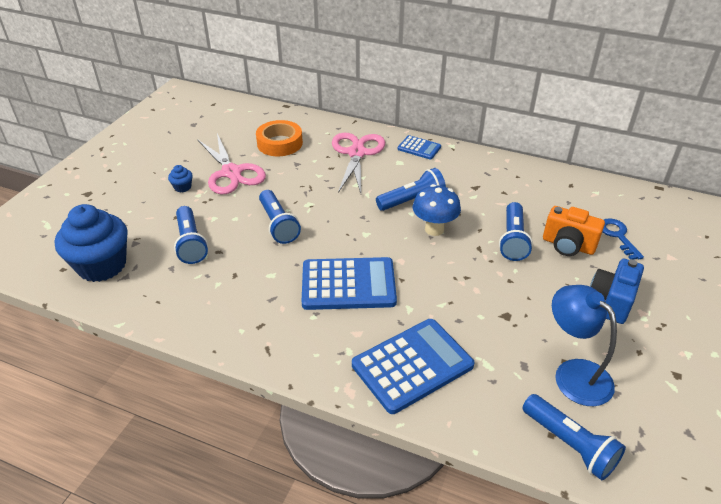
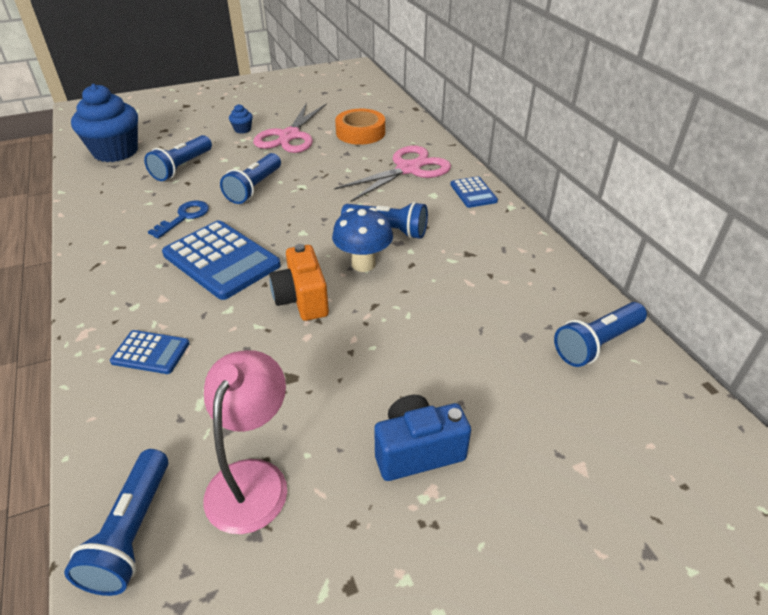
camera: 45 degrees right, 0 degrees up
(412, 365) = (150, 353): blue calculator -> blue calculator, size x0.52
(513, 240) = (419, 320): blue flashlight -> blue flashlight (597, 344)
(568, 245) = (469, 364): orange camera -> orange camera (302, 299)
(574, 373) = (252, 479): blue lamp -> pink lamp
(618, 236) = (548, 397): blue key -> blue key (184, 217)

